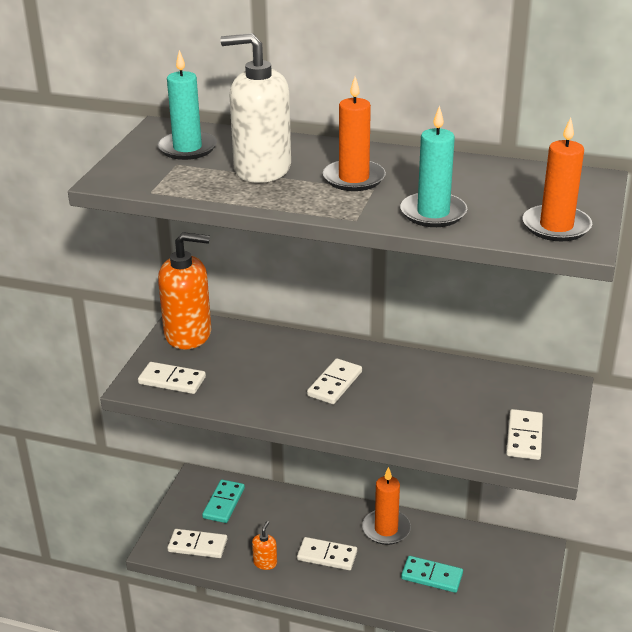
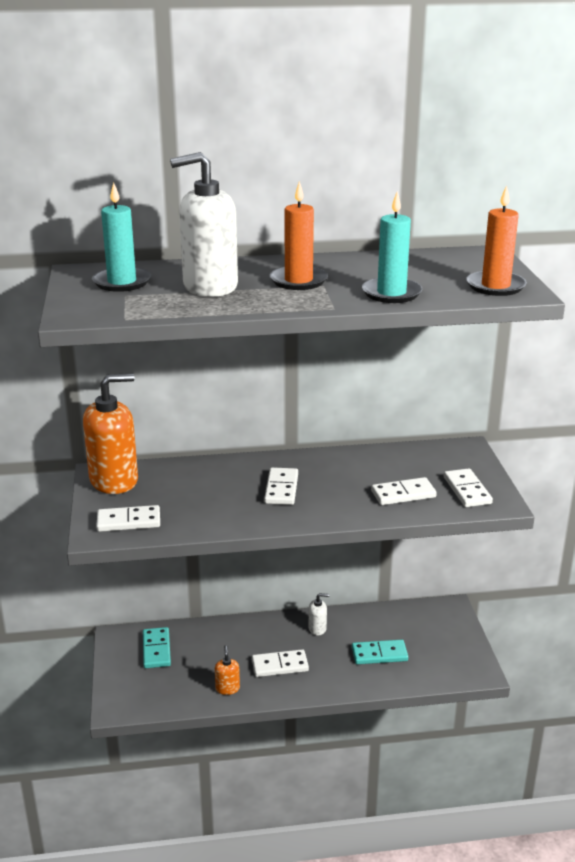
camera: 25 degrees left, 5 degrees down
(197, 545) = (154, 693): white domino -> white domino (403, 494)
(386, 529) = (317, 628): orange candle -> white soap dispenser

